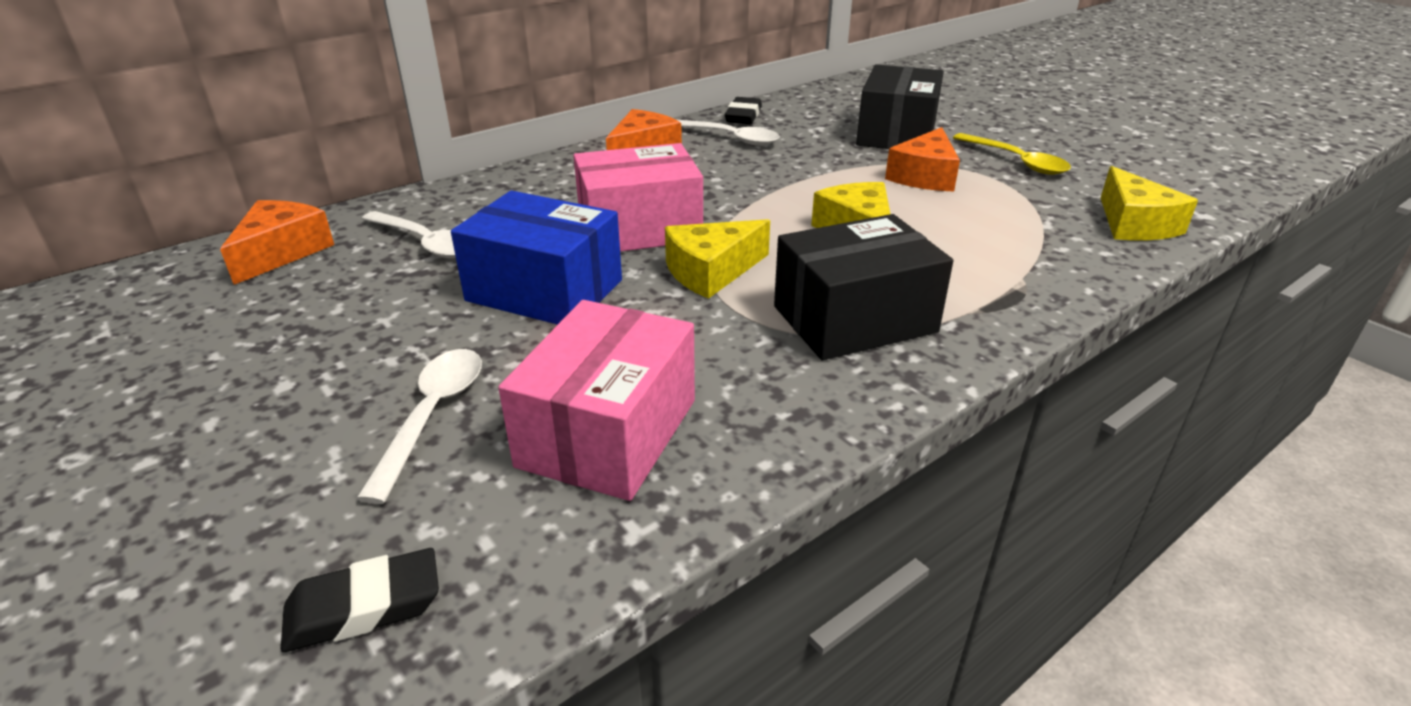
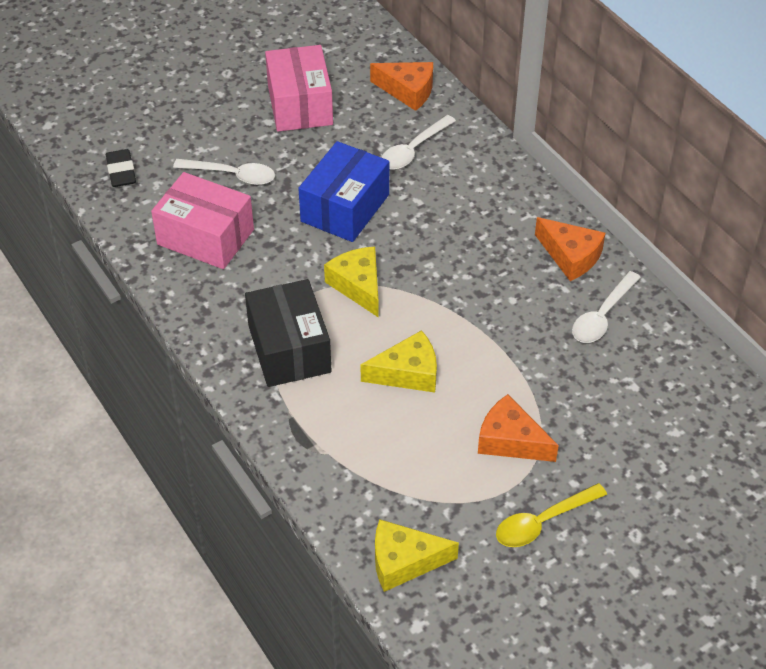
camera: 95 degrees right, 15 degrees up
(639, 228) = (424, 252): pink box -> pink box (300, 105)
(743, 116) = (662, 331): black eraser -> none
(896, 134) = (615, 444): black box -> none

